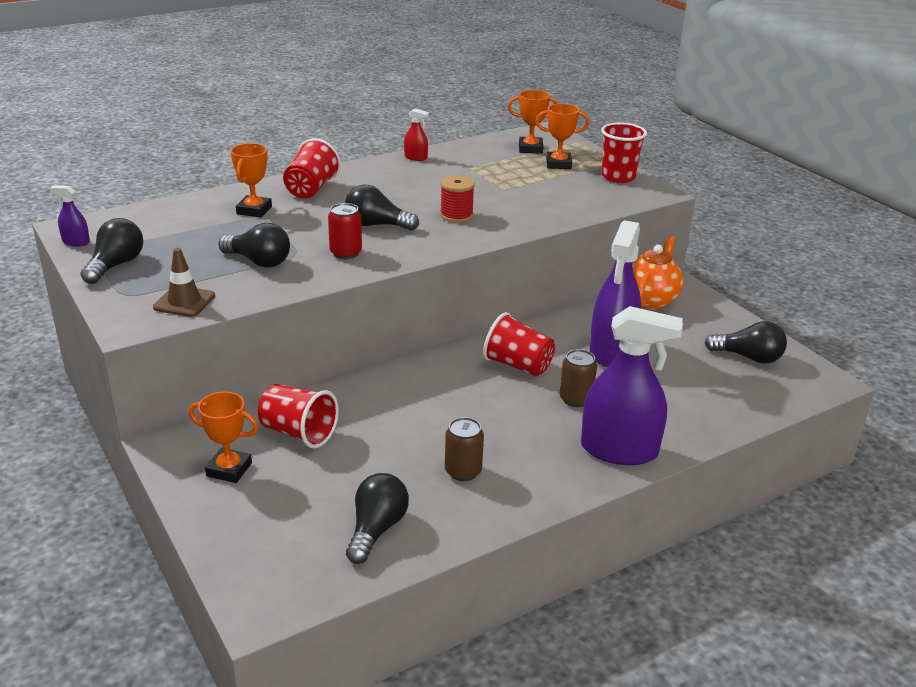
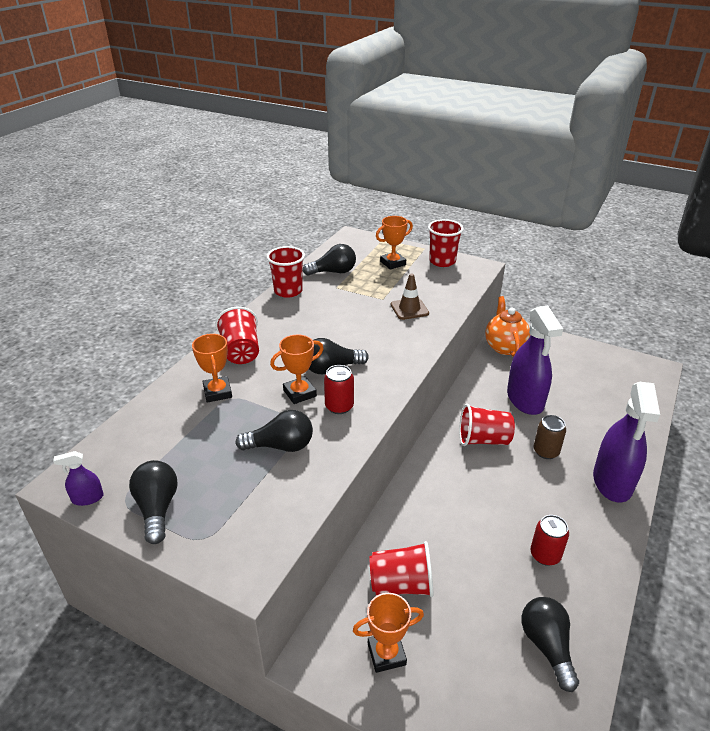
camera: 30 degrees left, 5 degrees up
(184, 302) = (266, 521): brown traffic cone -> brown traffic cone (409, 309)
(416, 157) = (288, 291): red spray bottle -> red cup
(456, 215) = (378, 336): red spool -> none
(463, 471) = (545, 555): brown can -> red can
(530, 148) = (359, 255): orange trophy -> orange trophy (299, 393)
(619, 450) = (612, 482): purple spray bottle -> purple spray bottle turned 120 degrees clockwise
(748, 357) = (601, 369): black light bulb -> black light bulb (333, 272)

